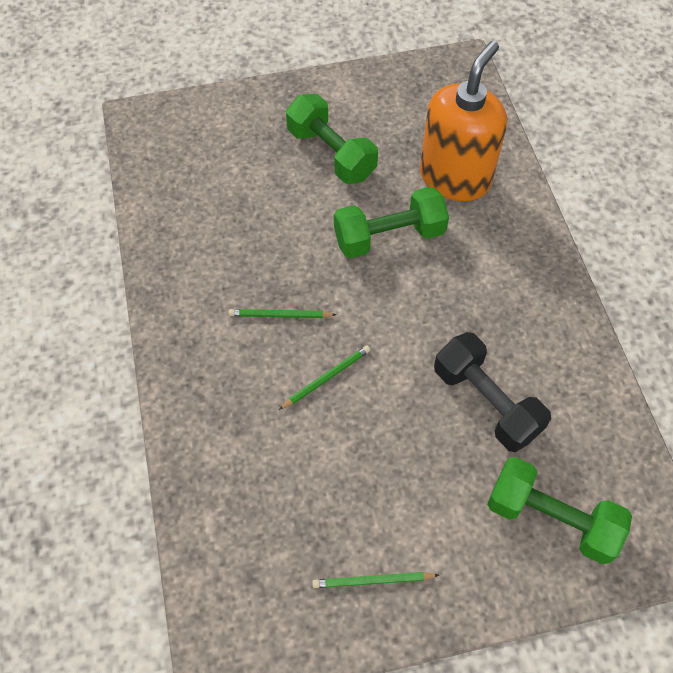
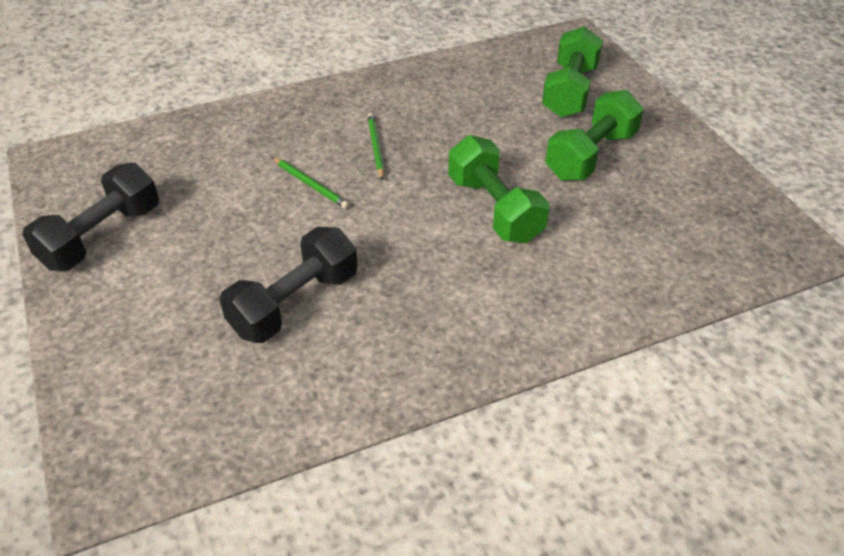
camera: 80 degrees right, 15 degrees down
(372, 581) = (102, 237): green pencil -> black dumbbell
(455, 178) = (602, 255): orange soap dispenser -> none
(551, 518) = (154, 367): green dumbbell -> green dumbbell (569, 91)

